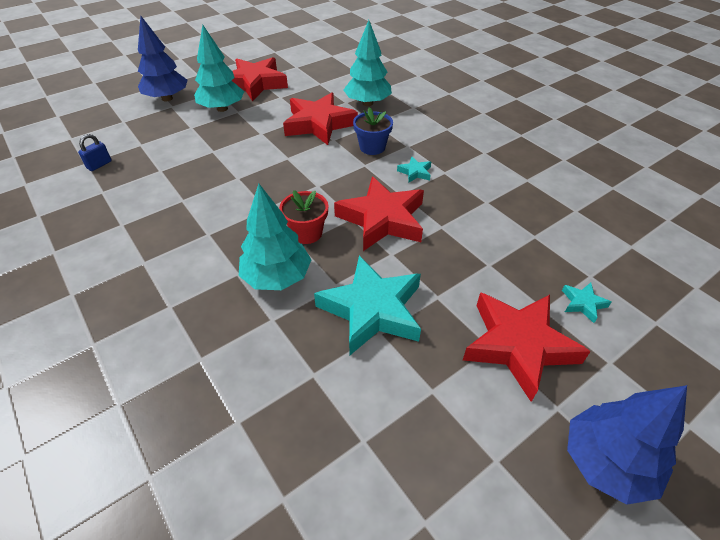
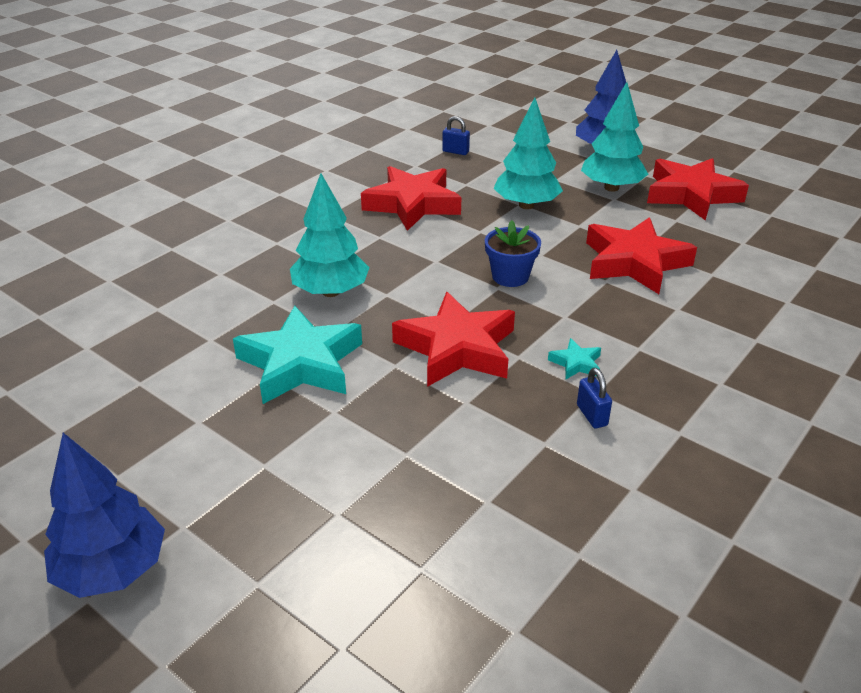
camera: 75 degrees right, 10 degrees down
(306, 233) = (407, 296): red flower pot -> none
(367, 103) = (726, 293): turquoise tree -> turquoise tree (526, 205)
(372, 147) = (611, 316): blue flower pot -> blue flower pot (510, 276)
(465, 178) = (592, 415): none -> blue padlock
(518, 345) = (270, 489): red star -> red star (412, 204)
(583, 304) = (359, 557): turquoise star -> none

